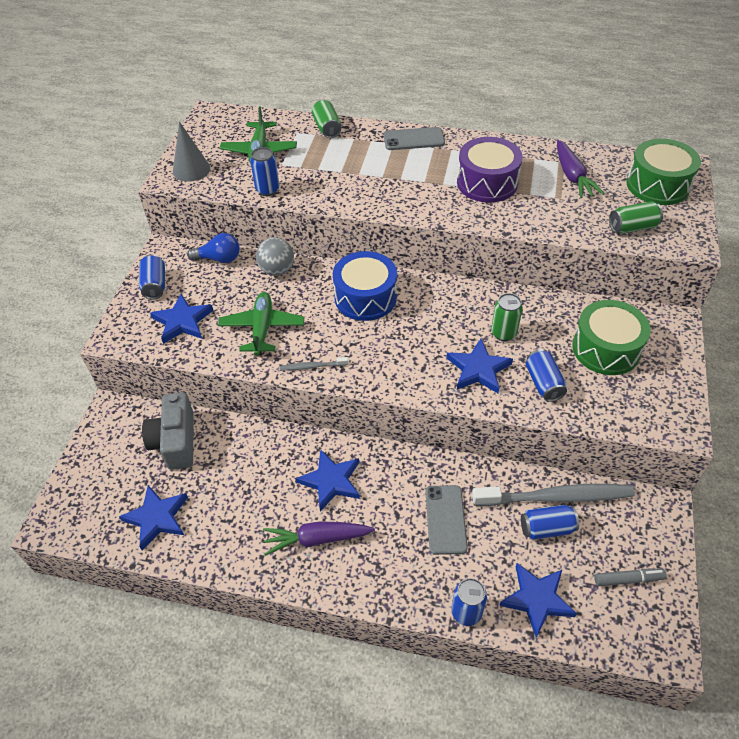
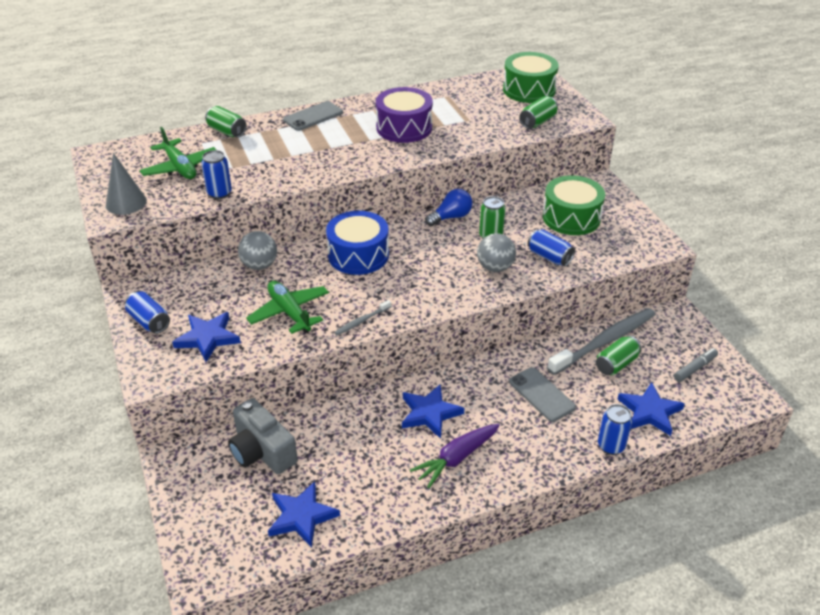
camera: 35 degrees left, 10 degrees down
(219, 259) = (194, 277): blue light bulb -> blue light bulb (451, 217)
(478, 369) = (495, 267): blue star -> grey ball
(546, 528) = (616, 364): blue can -> green can
(572, 176) = (464, 103): purple carrot -> none

